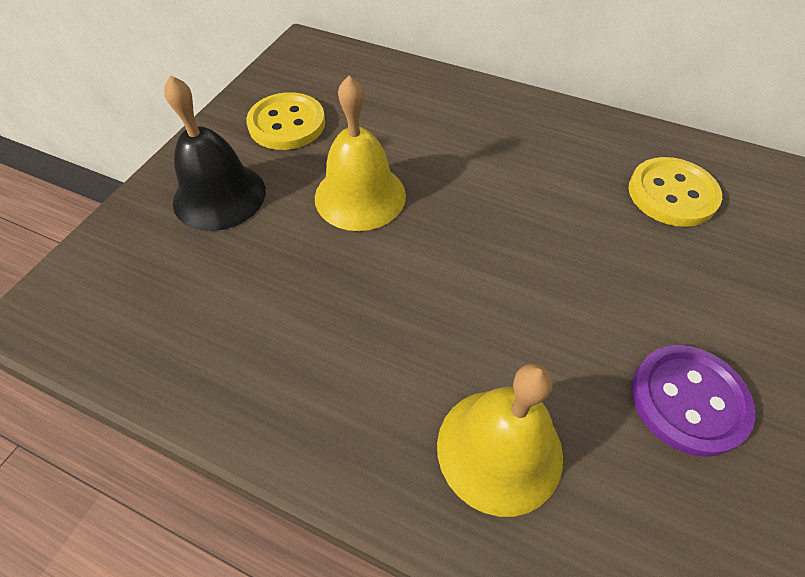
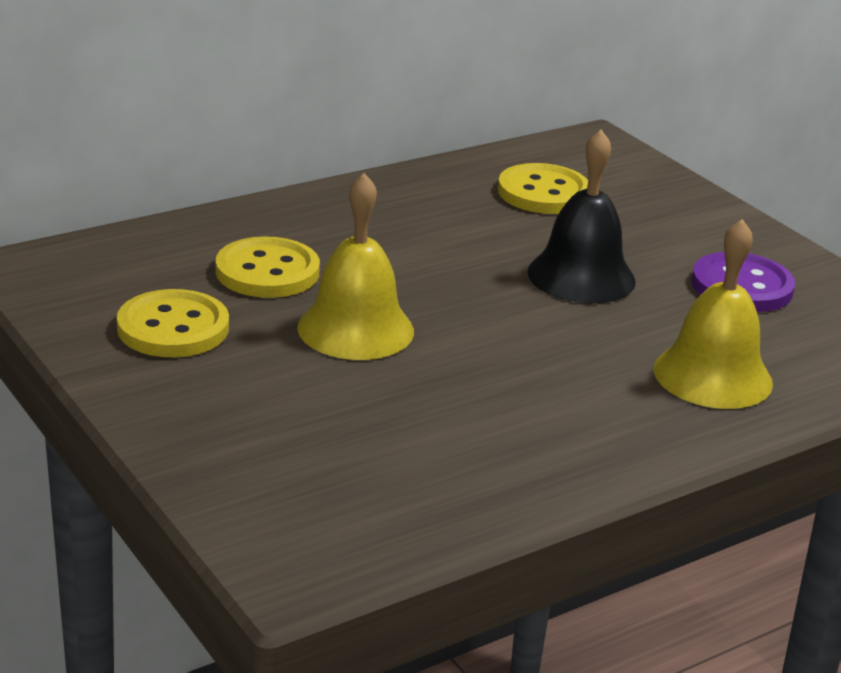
camera: 60 degrees left, 25 degrees down
(219, 196) = (245, 407): black bell -> black bell (581, 276)
(392, 125) = (267, 272): none -> yellow button

